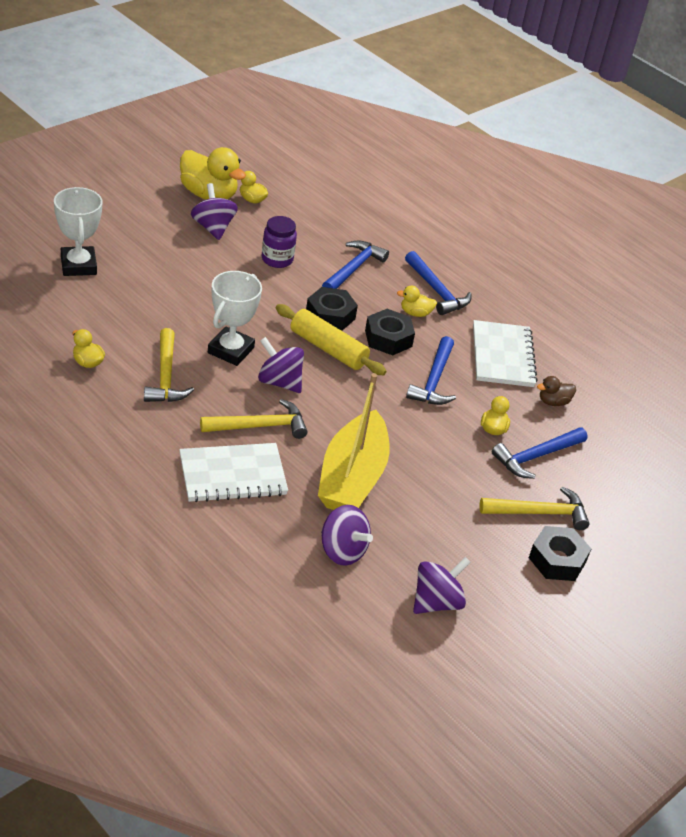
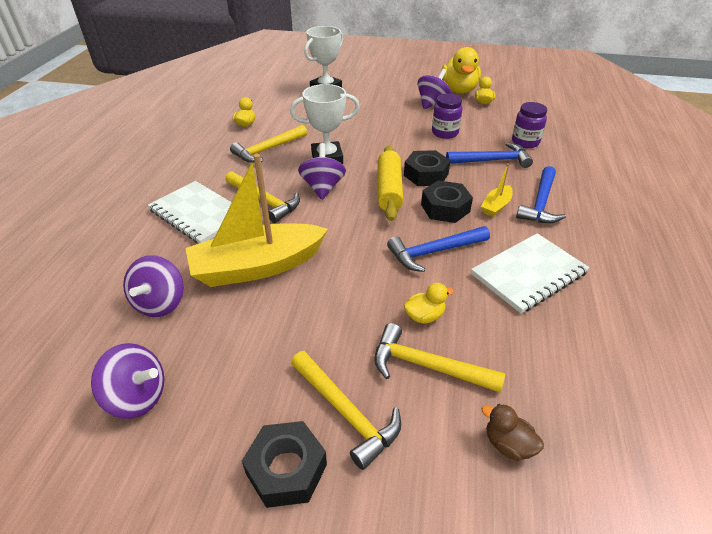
camera: 60 degrees right, 0 degrees up
(349, 232) = (525, 142): none -> purple jar
(415, 313) = (496, 206): yellow duck -> yellow boat
(536, 456) = (427, 366): blue hammer -> yellow hammer
(553, 402) = (523, 338): brown duck -> brown duck (508, 444)

